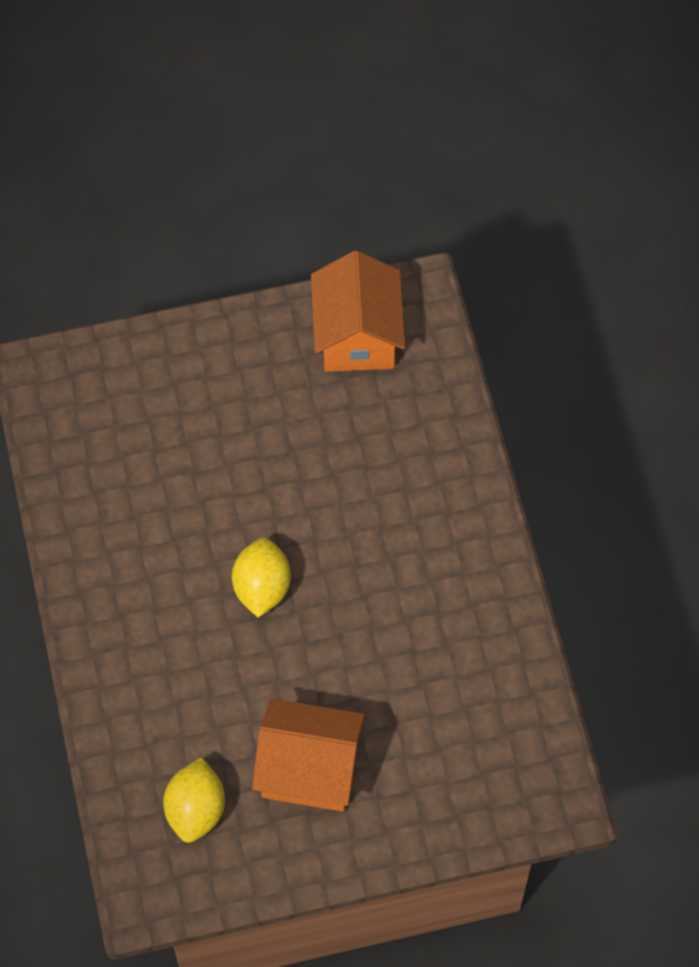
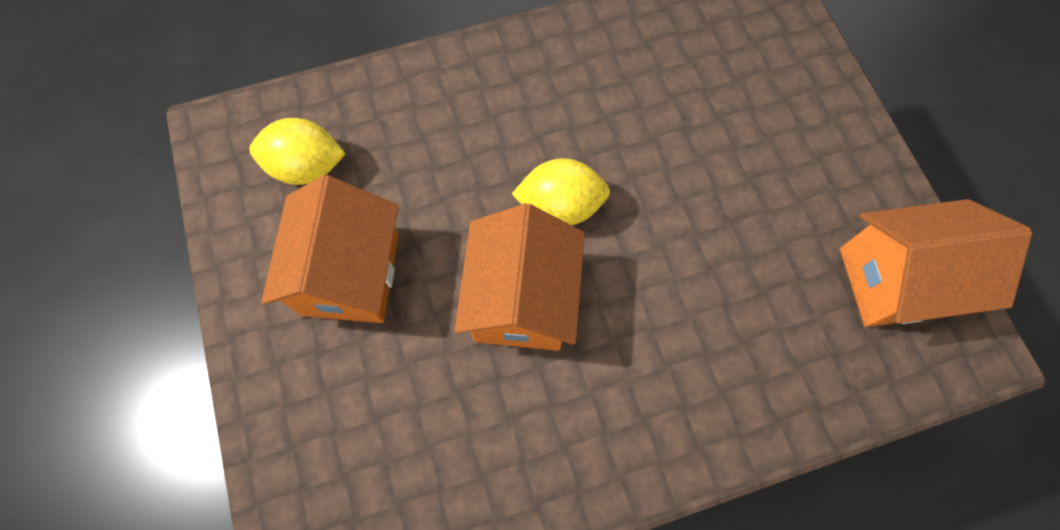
camera: 85 degrees right, 5 degrees up
(347, 627) = (522, 300): none -> orange house

